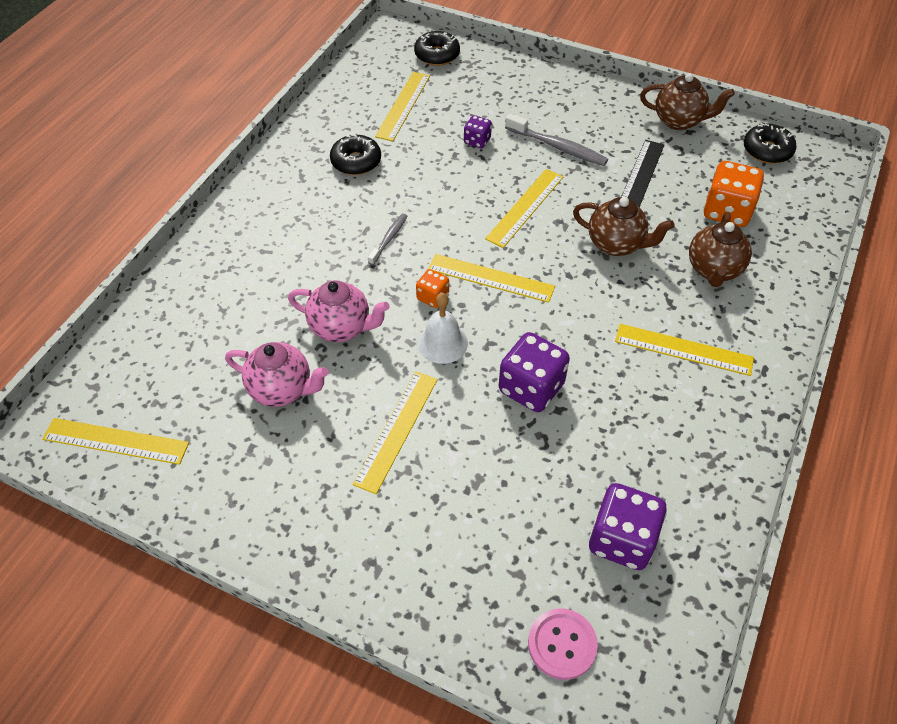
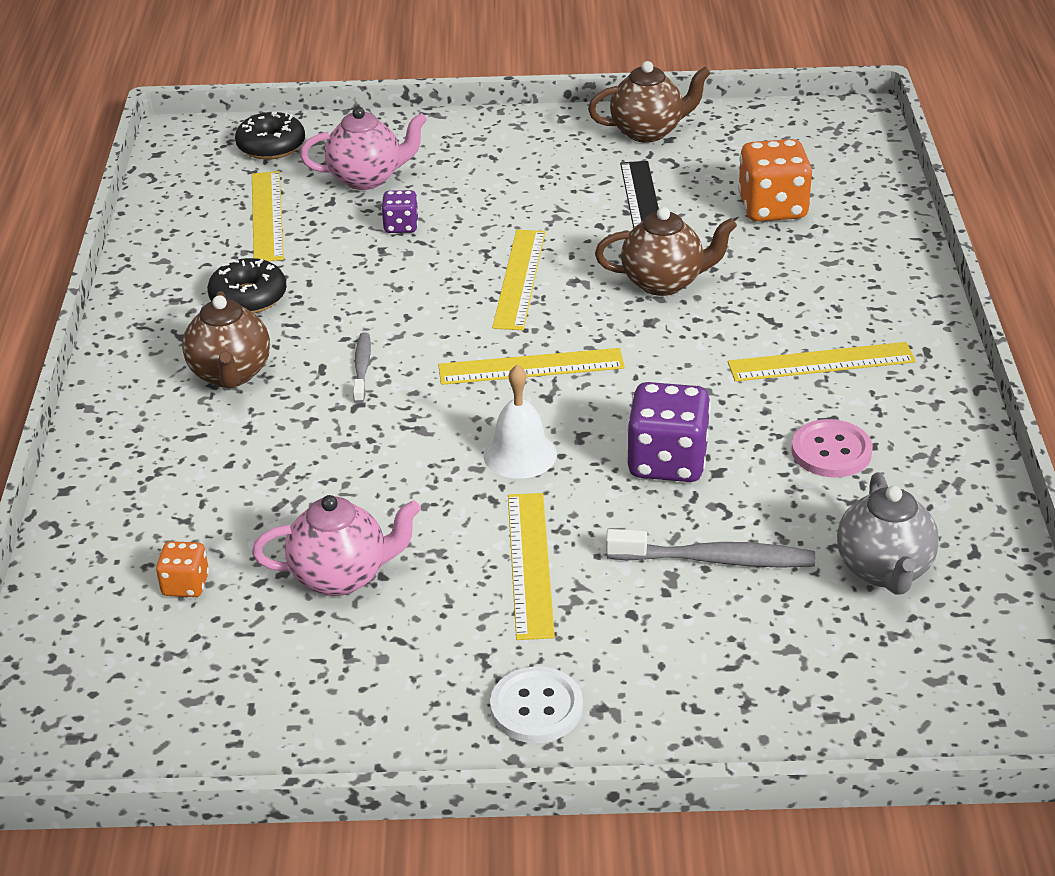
camera: 25 degrees left, 15 degrees down
(115, 441) = (145, 716): yellow ruler -> none
(332, 543) = (536, 707): none -> white button
(341, 327) = (371, 483): pink teapot -> pink teapot (367, 178)
(432, 297) = (470, 411): orange dice -> orange dice (185, 585)
(558, 147) = (514, 202): grey toothbrush -> grey toothbrush (716, 560)
(562, 644) = (889, 695): pink button -> pink button (831, 451)
(622, 540) = (884, 570): purple dice -> grey teapot
(713, 270) = (799, 272): brown teapot -> brown teapot (231, 374)
(767, 150) = (776, 132): black donut -> none

